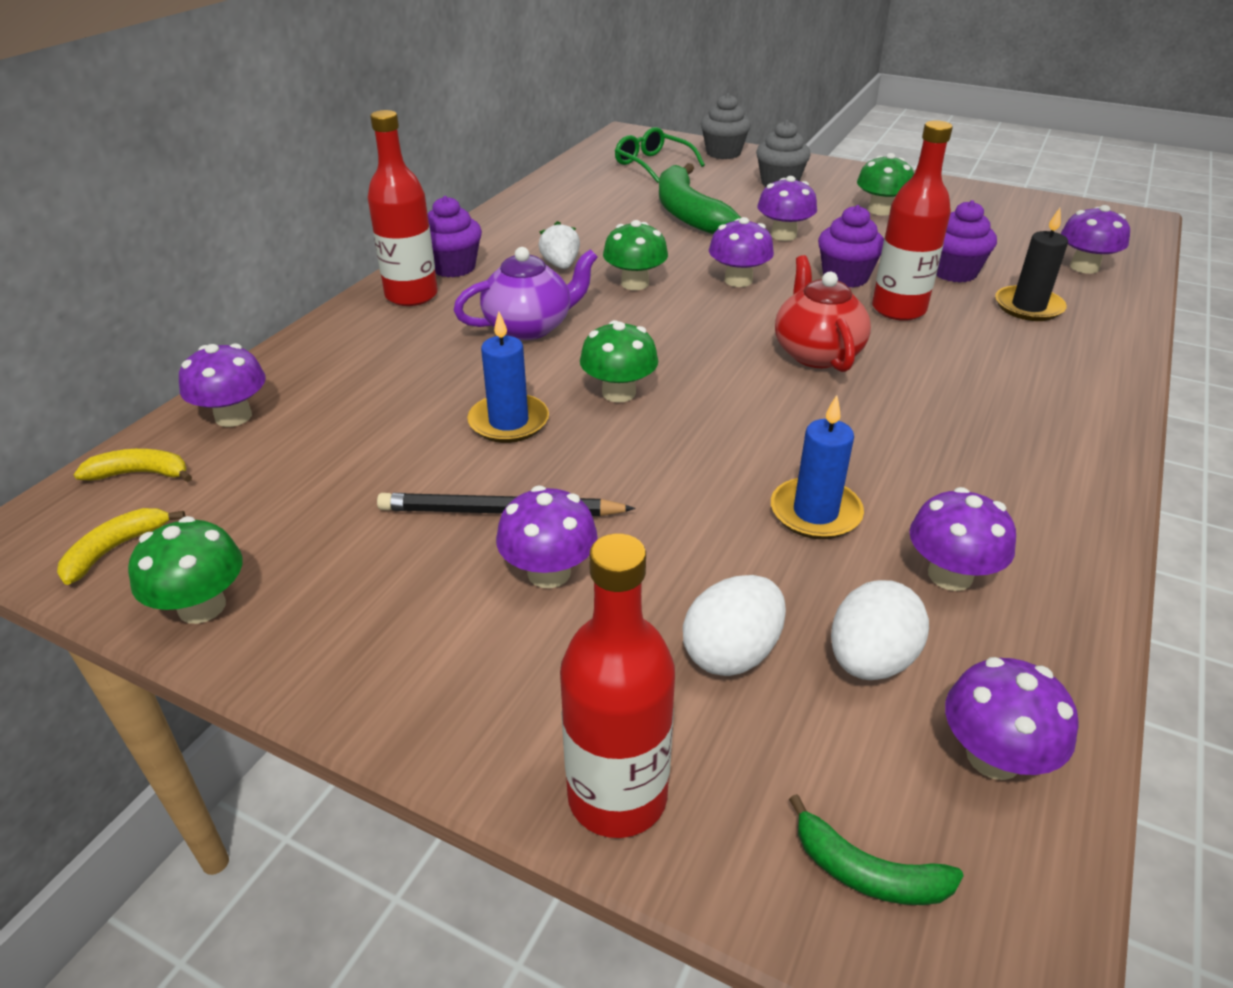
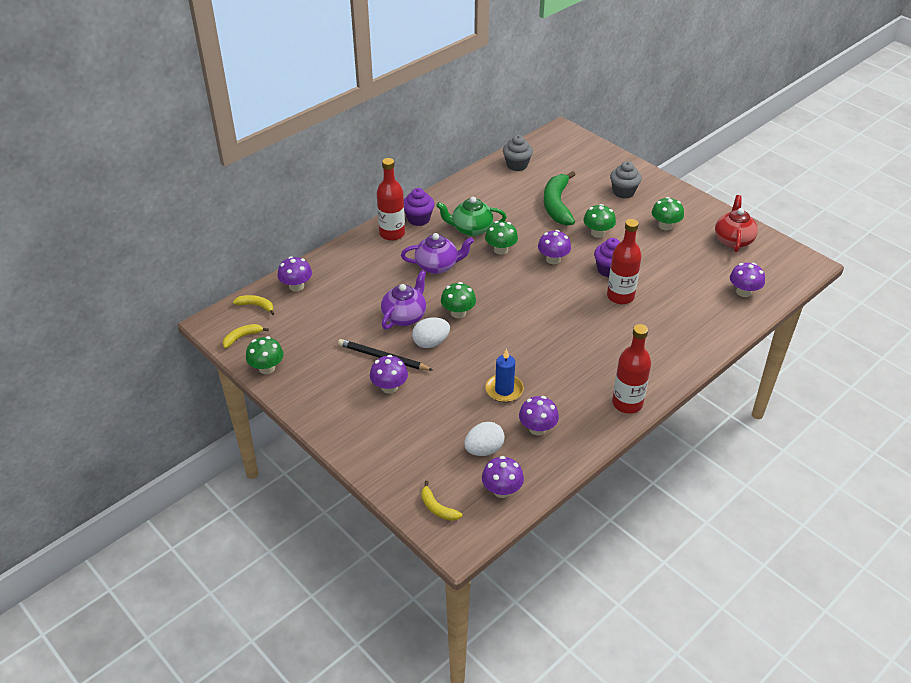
camera: 20 degrees right, 5 degrees up
(508, 422) = (404, 316): blue candle -> purple teapot
(561, 265) = (471, 229): white strawberry -> green teapot
(617, 796) = (375, 466): red bottle -> red bottle (627, 403)
(653, 164) = (561, 161): green glasses -> none
(723, 153) = (608, 159): grey cupcake -> grey cupcake (517, 165)
(731, 653) = (437, 434): white egg -> white egg (431, 343)
(783, 235) = (598, 233): purple mushroom -> green mushroom
(816, 353) = (560, 313): red teapot -> red teapot (733, 240)
(867, 872) = (437, 508): green banana -> yellow banana
(954, 272) = (669, 279): purple cupcake -> none
(1028, 307) = (688, 310): black candle -> none

